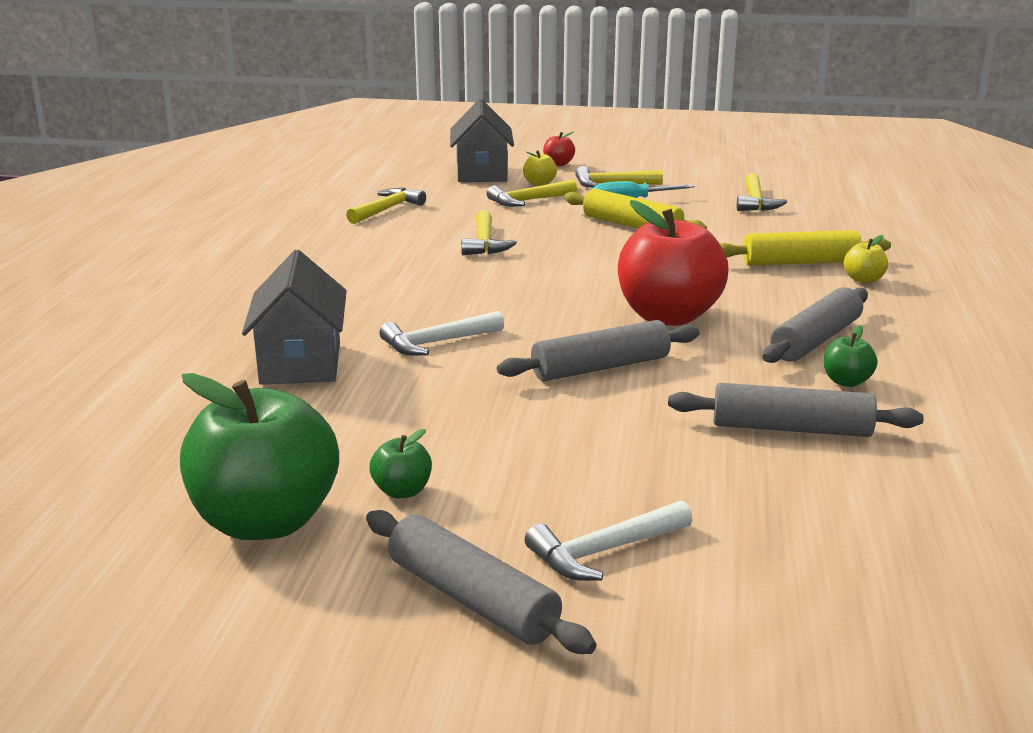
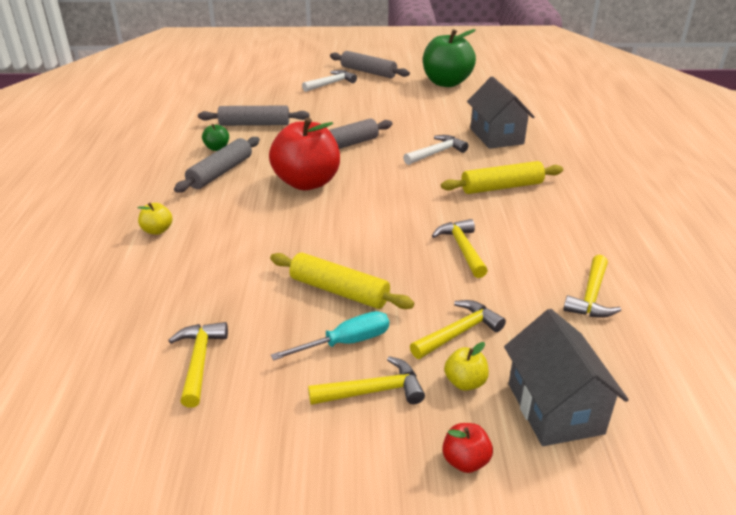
camera: 170 degrees right, 10 degrees up
(402, 491) = (407, 93): green apple -> none
(800, 263) = (197, 247): yellow rolling pin -> yellow rolling pin (501, 187)

